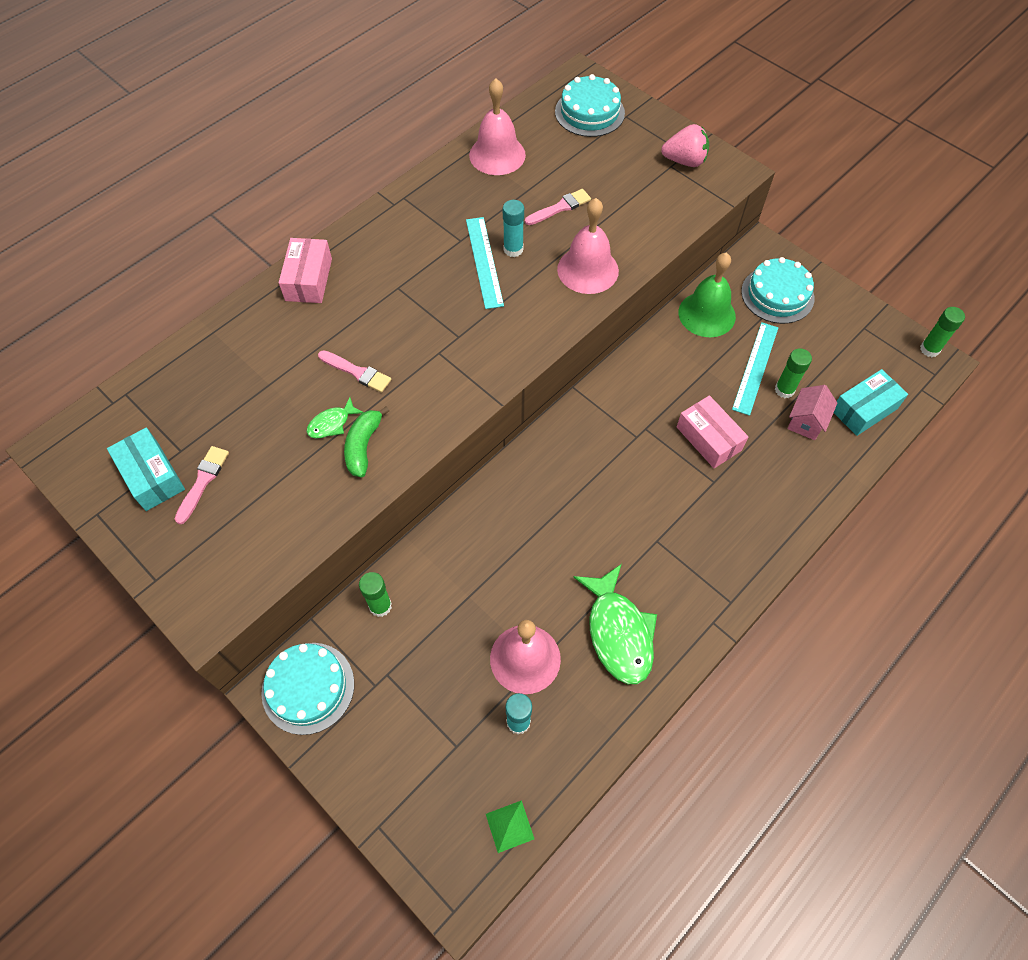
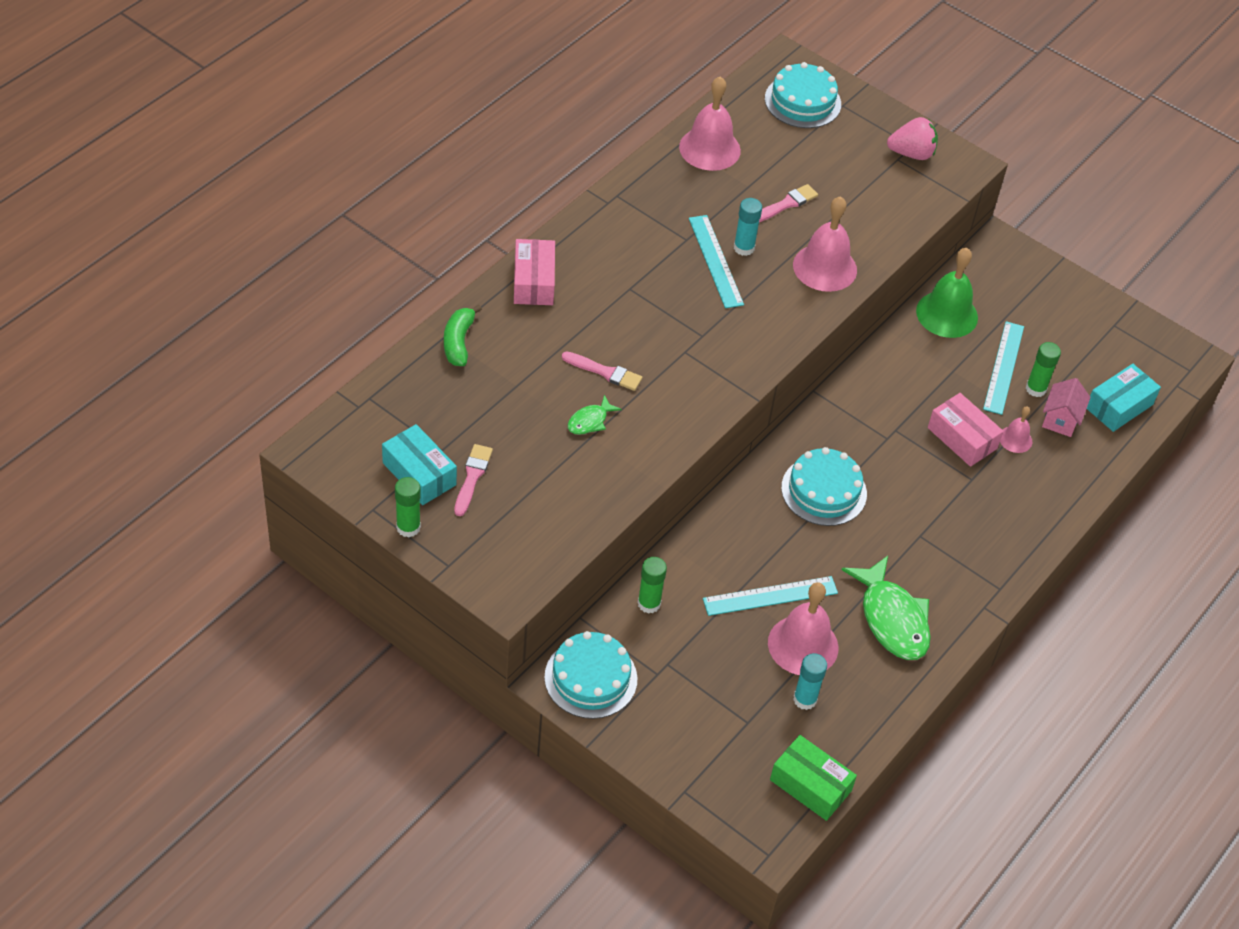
camera: 10 degrees left, 10 degrees down
(363, 446) = (626, 441): green banana -> green banana (459, 342)
(500, 602) = (770, 596): none -> turquoise ruler
(510, 826) = (810, 785): green pyramid -> green box
(760, 441) = (1015, 439): none -> pink bell
(777, 295) = (1020, 293): turquoise cake -> turquoise cake (824, 491)
(929, 349) = (1183, 345): green glue stick -> green glue stick (408, 527)

